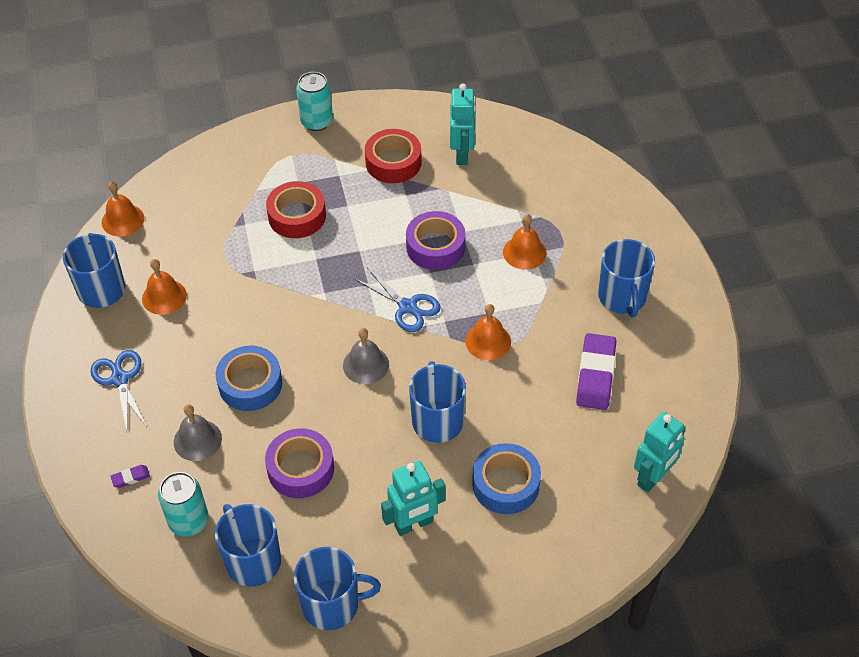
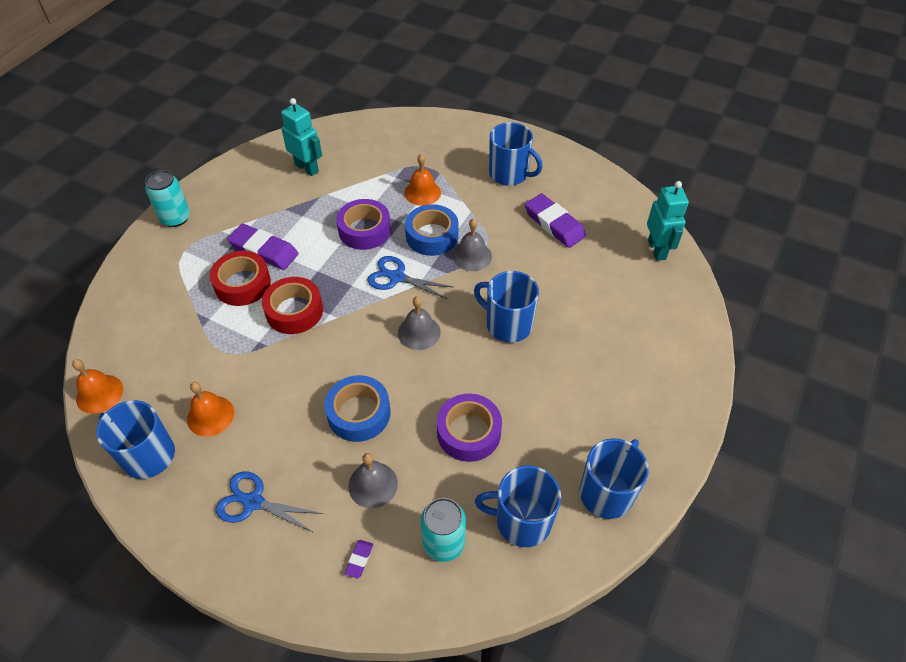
camera: 50 degrees left, 0 degrees up
(343, 201) = (264, 250): none -> purple eraser
(393, 162) = (267, 204): red tape -> red tape (294, 311)
(408, 307) = (396, 277): blue scissors -> blue scissors turned 150 degrees counterclockwise
(413, 524) = (581, 395): turquoise robot -> none
(488, 341) = (472, 256): orange bell -> grey bell
(506, 484) = (595, 323): blue tape -> blue tape (432, 236)

